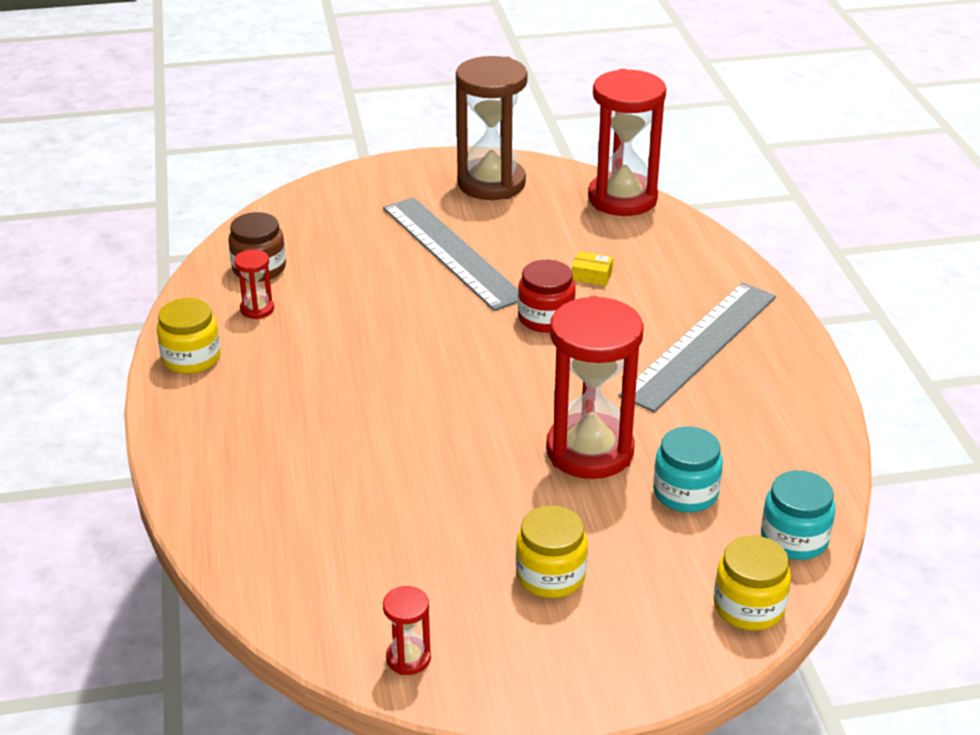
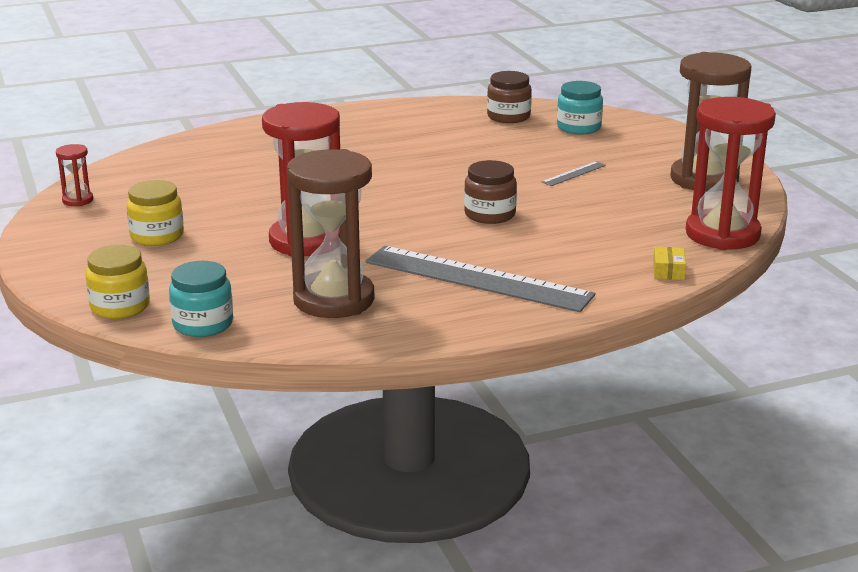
camera: 80 degrees right, 10 degrees down
(191, 358) = (384, 112): yellow jar -> none
(257, 309) = (453, 122): red hourglass -> none
(452, 252) = (574, 174): grey ruler -> grey ruler, size x0.40
(546, 318) = (490, 214): red jar -> brown jar
(591, 275) = (570, 228): yellow box -> yellow box (668, 271)
(685, 493) = (258, 279): turquoise jar -> turquoise jar (578, 127)
(741, 441) = (334, 300): none -> brown hourglass

